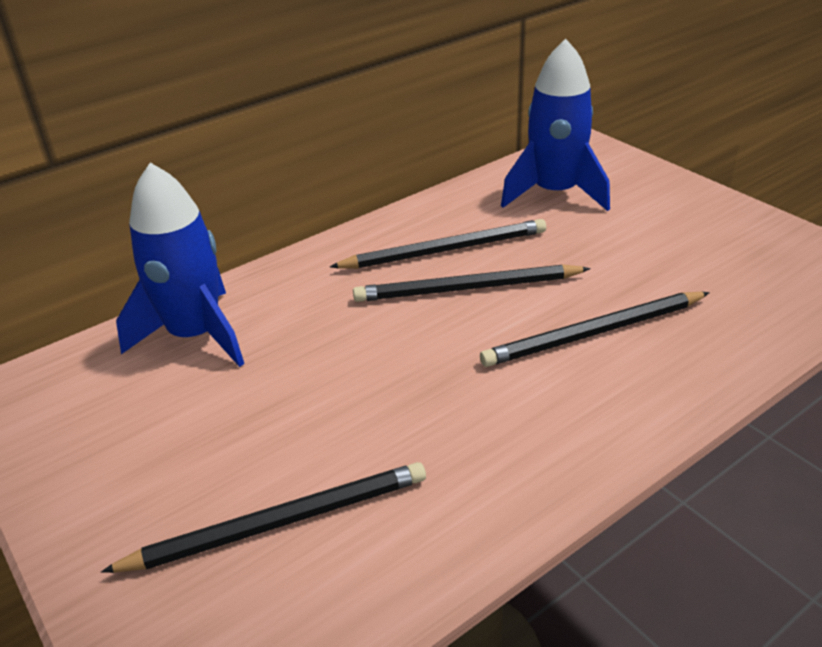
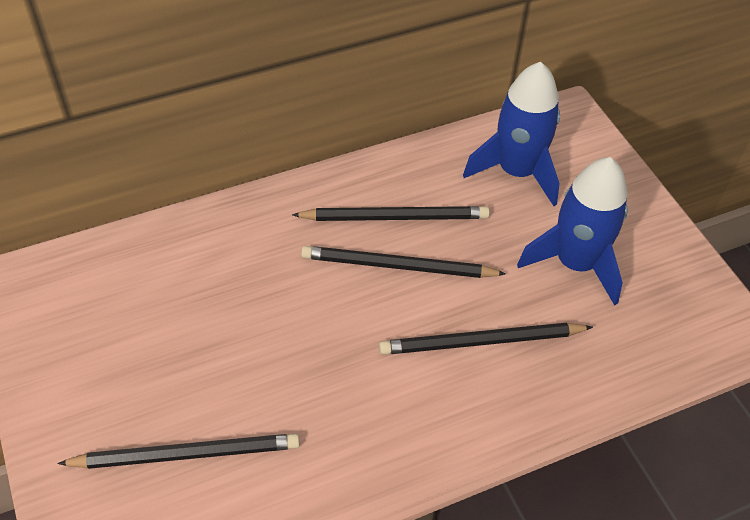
camera: 10 degrees right, 15 degrees up
(195, 335) = (168, 259): blue rocket -> blue rocket (575, 263)

